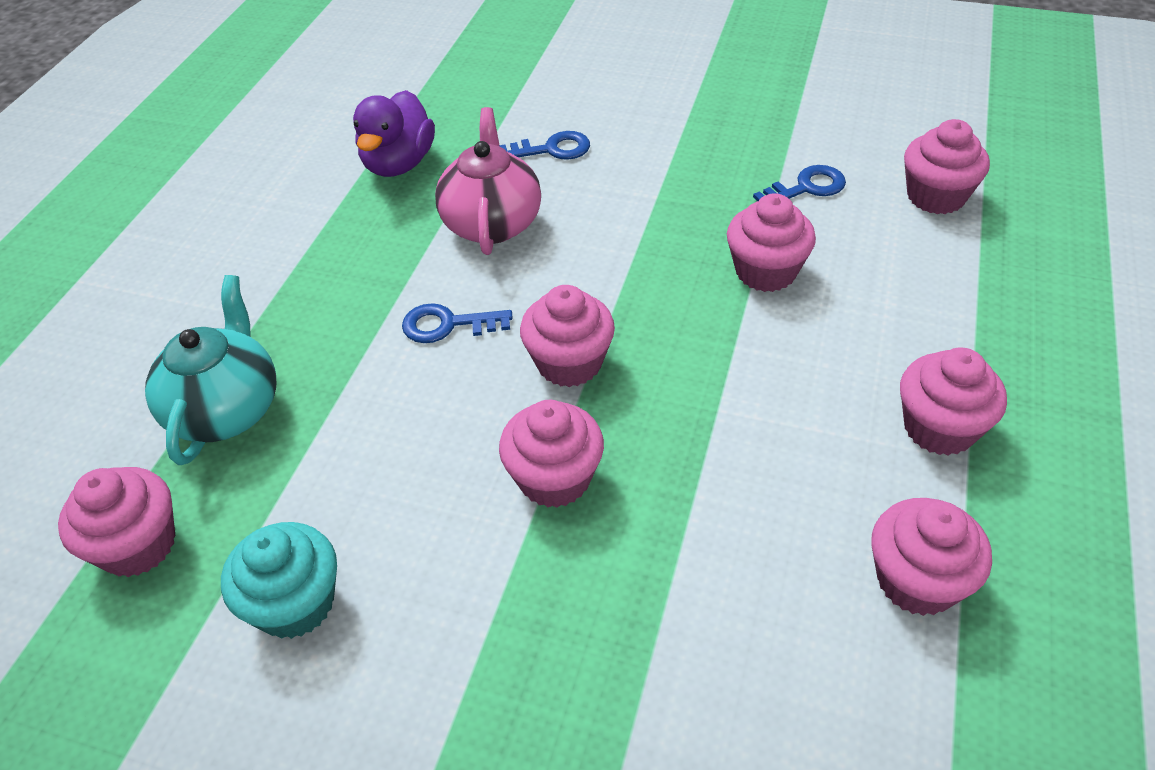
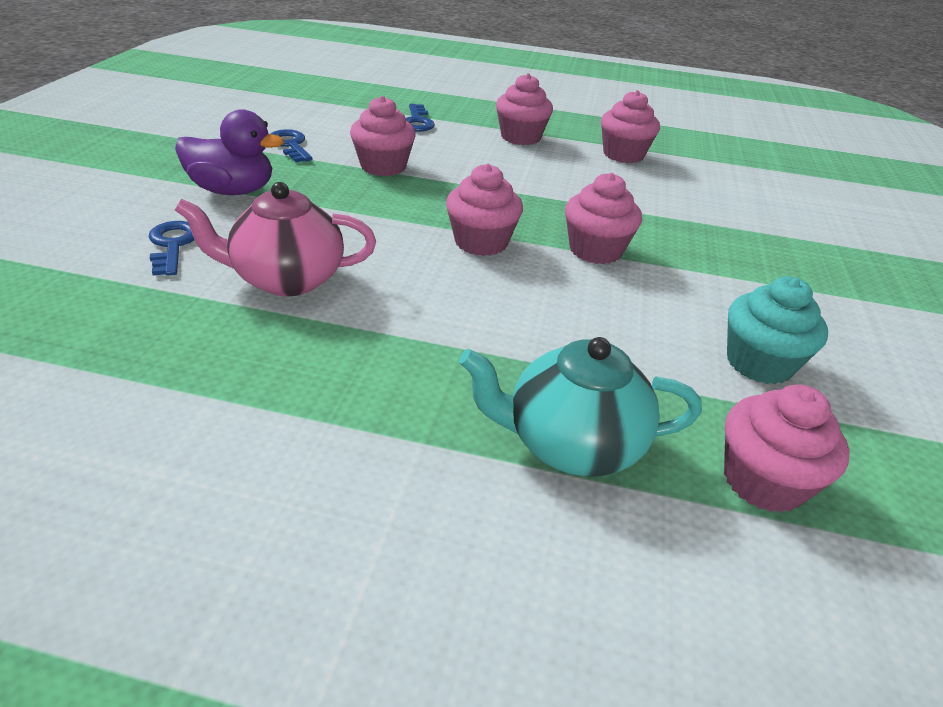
camera: 100 degrees left, 10 degrees down
(399, 163) = (138, 349): purple duck -> purple duck (233, 191)
(448, 325) = (437, 301): blue key -> blue key (417, 122)
(936, 196) = (316, 112): pink cupcake -> none

